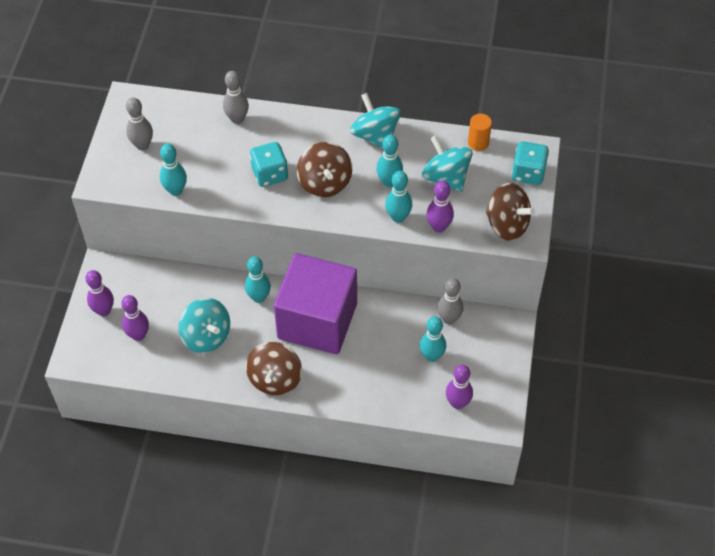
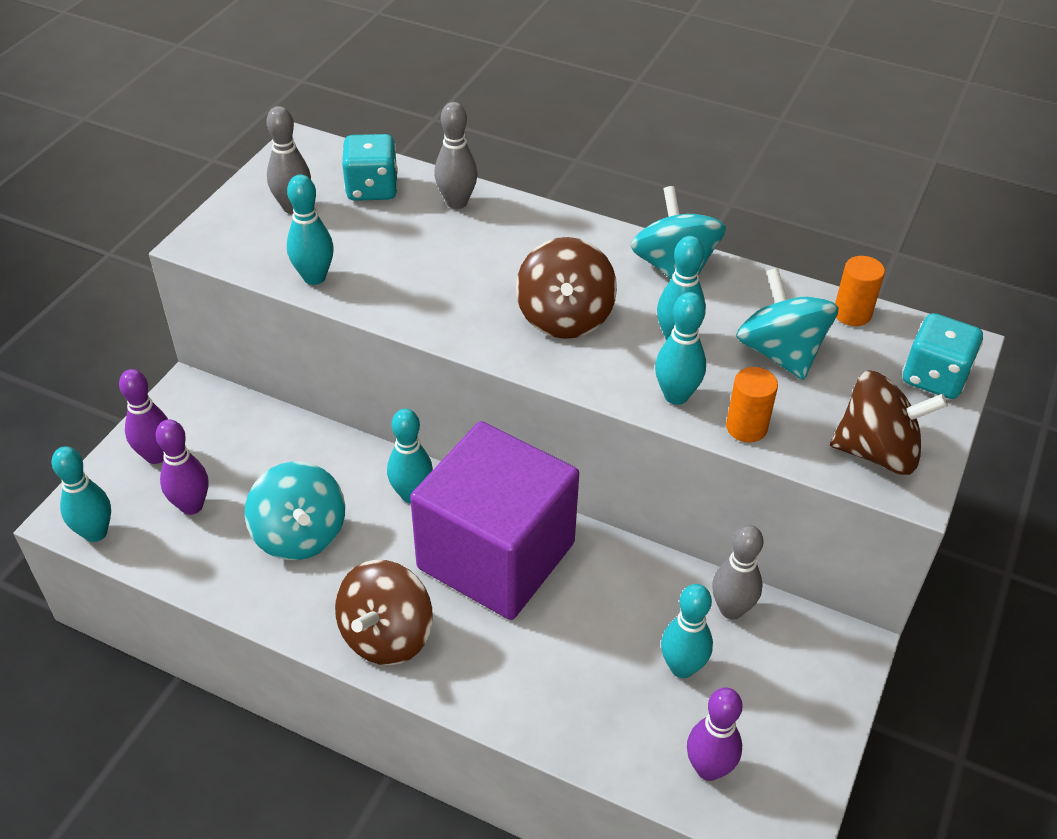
camera: 15 degrees right, 10 degrees down
(92, 364) = (95, 533): none -> turquoise bowling pin
(270, 174) = (477, 286): turquoise dice -> turquoise dice (372, 189)
(439, 227) = (746, 427): purple bowling pin -> orange cylinder
(507, 225) = (877, 452): brown spinning top -> brown spinning top turned 45 degrees counterclockwise

